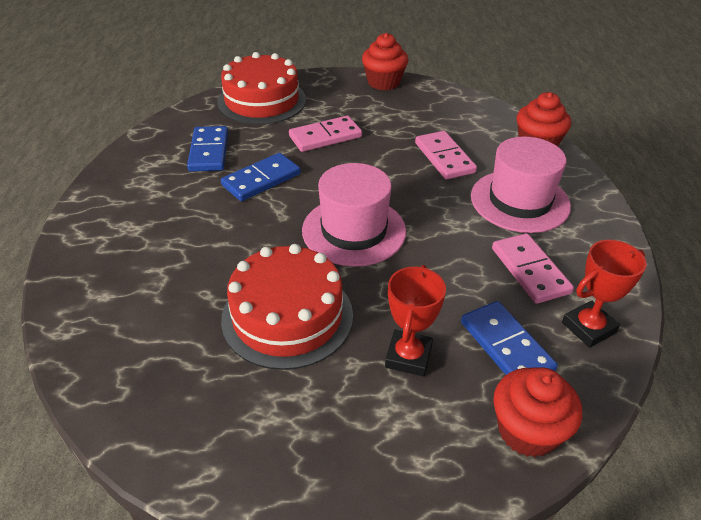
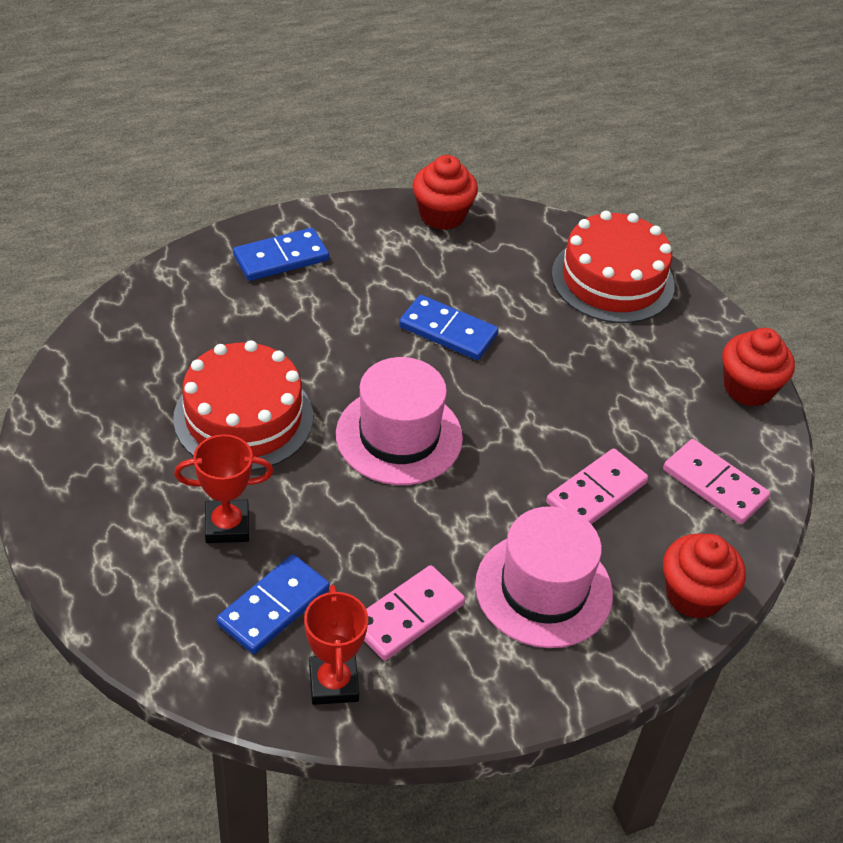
camera: 65 degrees right, 5 degrees up
(209, 151) = (475, 270): blue domino -> blue domino (281, 258)
(325, 137) = (570, 362): pink domino -> pink domino (715, 484)
(527, 431) = (167, 638): red cupcake -> red cupcake (442, 215)
(588, 328) = (333, 683): red trophy -> red trophy turned 45 degrees clockwise

